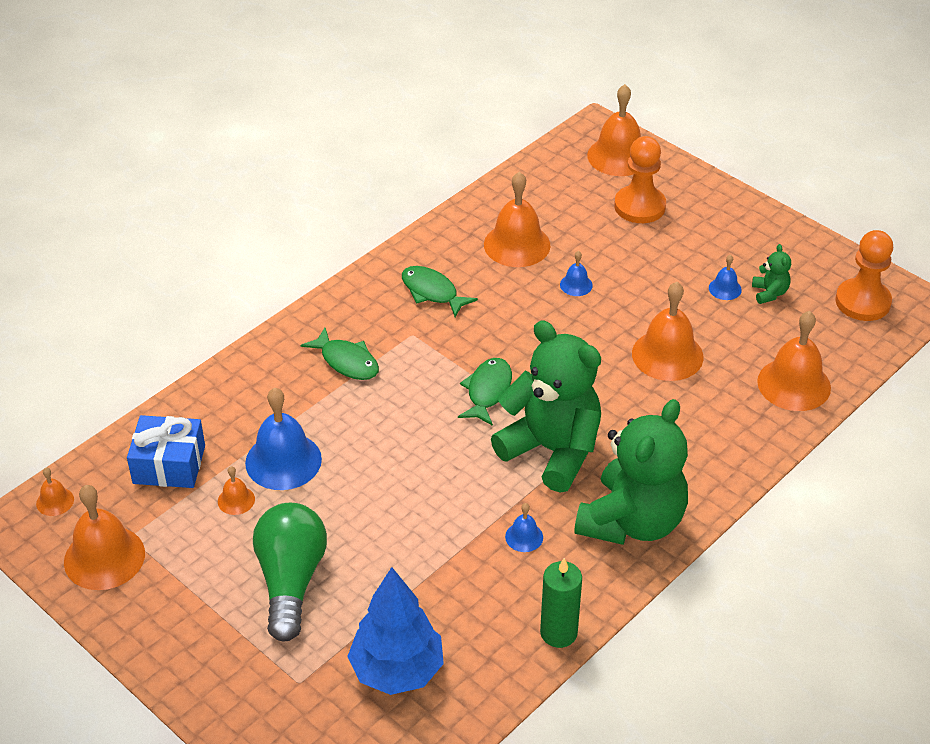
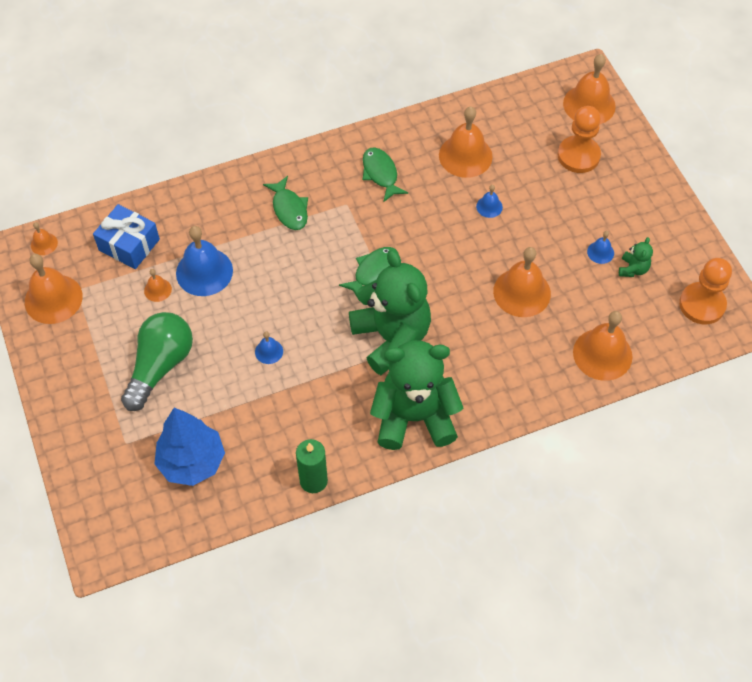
camera: 25 degrees right, 15 degrees up
(524, 537) = (332, 397): blue bell -> blue bell (269, 351)
(632, 521) = (414, 417): green teddy bear -> green teddy bear turned 150 degrees counterclockwise

